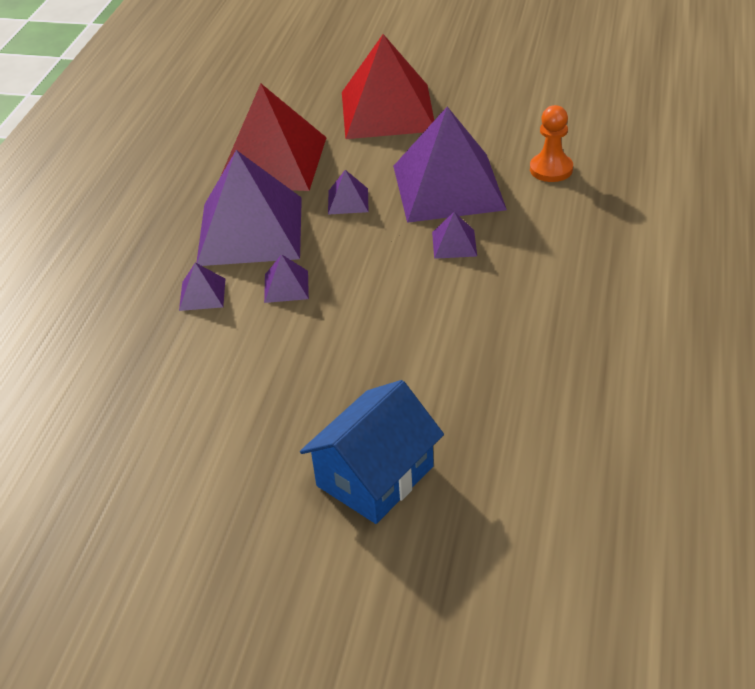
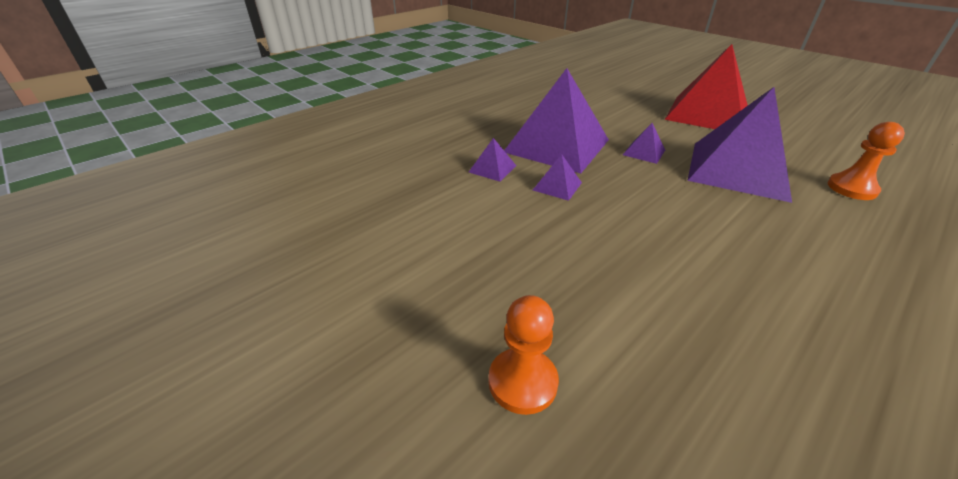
camera: 30 degrees right, 5 degrees down
(272, 161) = (601, 116): red pyramid -> none
(375, 476) = (522, 382): blue house -> orange pawn
(454, 244) = (725, 209): purple pyramid -> none

